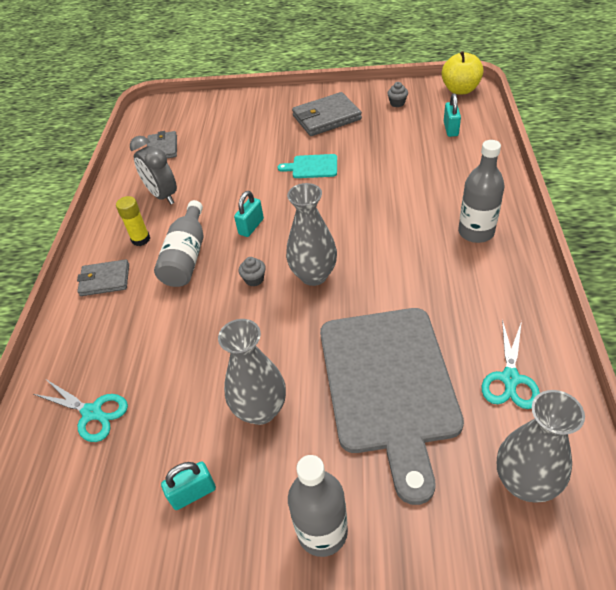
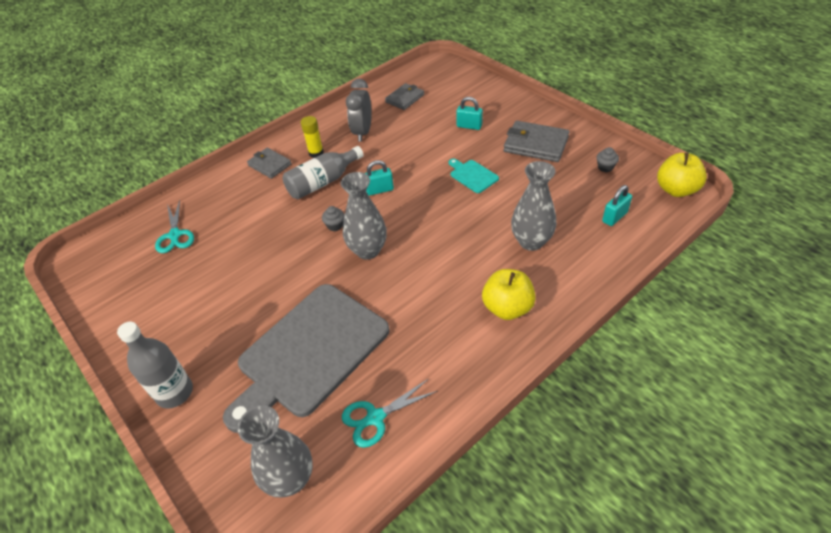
camera: 45 degrees right, 0 degrees up
(193, 493) = (157, 316): turquoise padlock -> turquoise padlock (469, 126)
(260, 410) = (236, 304): grey vase -> grey vase (531, 241)
(476, 232) = (507, 308): grey bottle -> yellow apple

